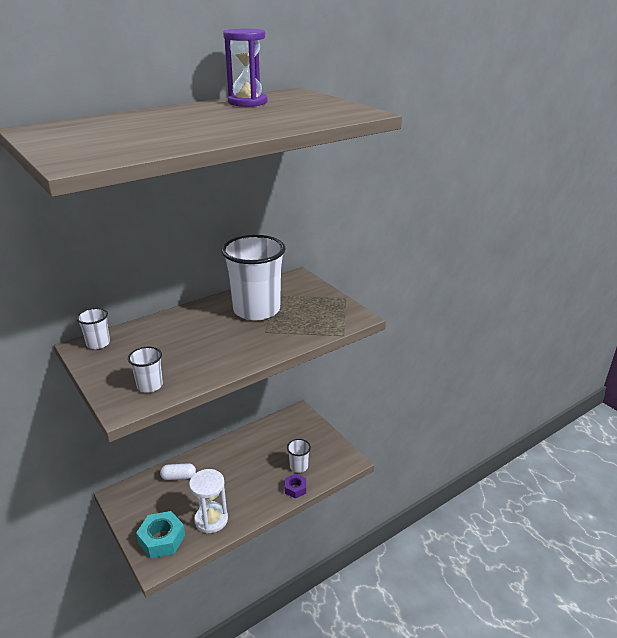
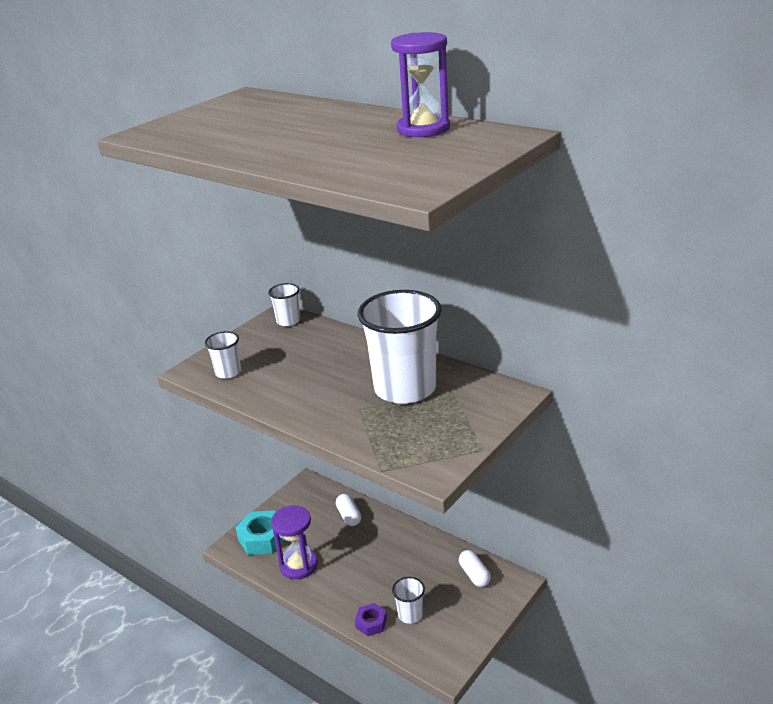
camera: 75 degrees right, 0 degrees up
(211, 520) = (298, 565): white hourglass -> purple hourglass
(282, 427) = (474, 575): none -> white capsule

